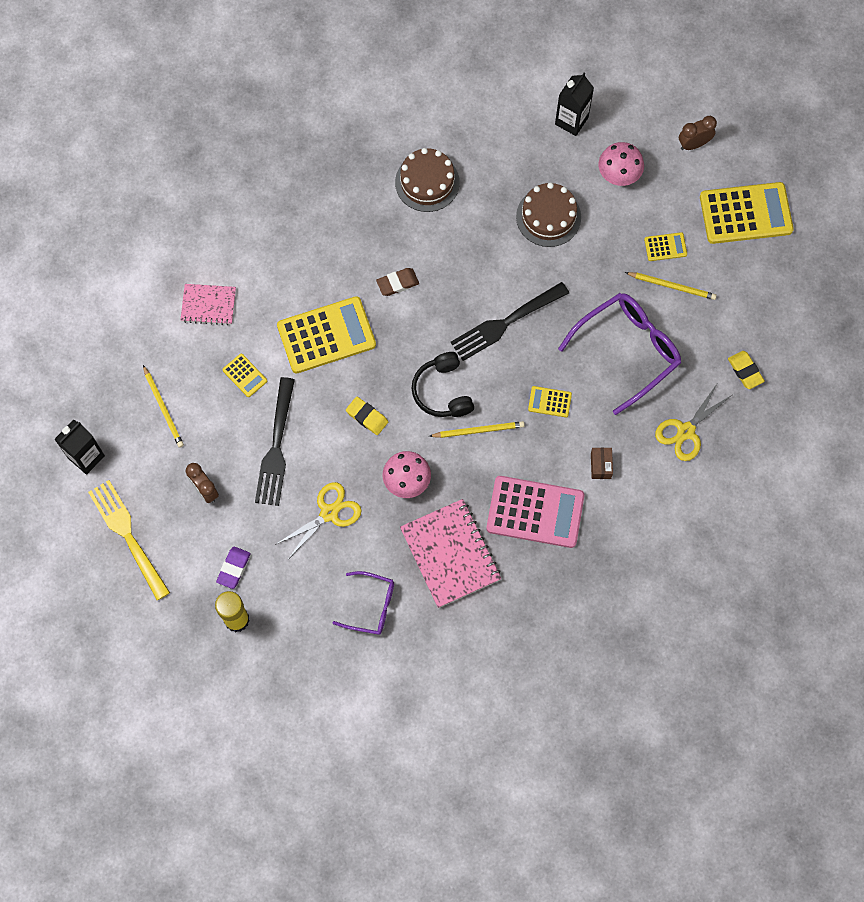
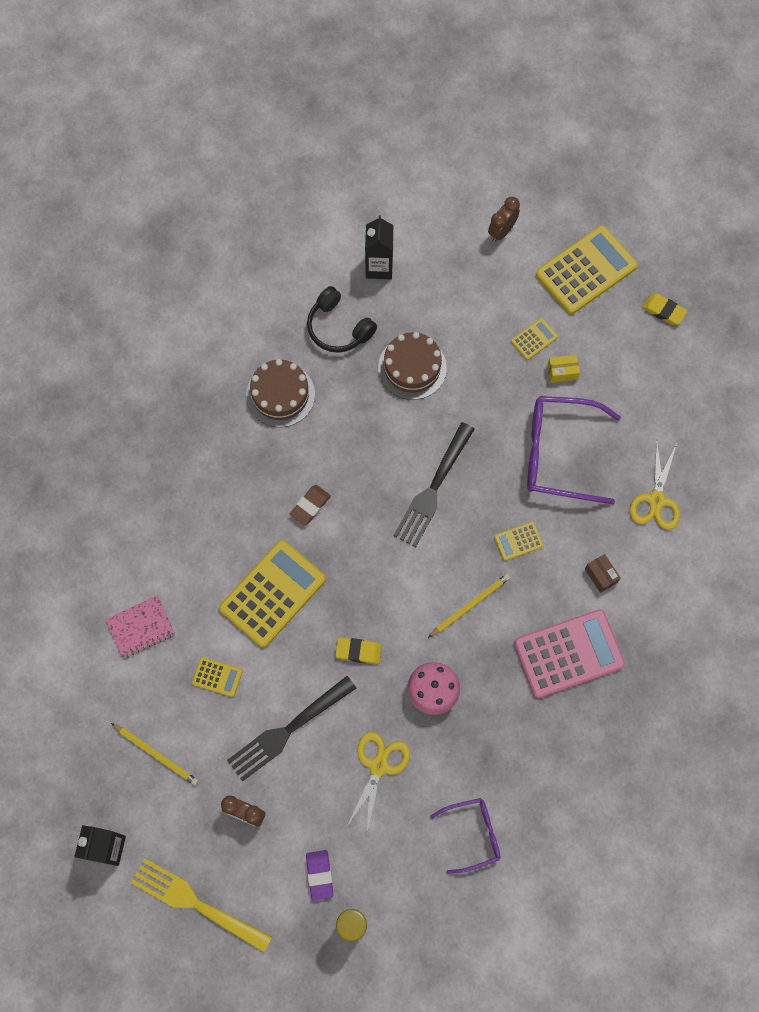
camera: 30 degrees left, 0 degrees up
(276, 446) = (288, 729): black fork -> black fork turned 75 degrees clockwise
(443, 391) = (414, 586): black headphones -> black headphones (339, 327)
(450, 554) = (516, 740): pink notebook -> none
(619, 174) = (451, 294): pink mushroom -> none
(627, 351) = (559, 454): purple glasses -> purple glasses turned 105 degrees counterclockwise
(672, 286) = (562, 372): yellow pencil -> yellow box
(745, 371) = (674, 415): yellow eraser -> yellow eraser (663, 311)

